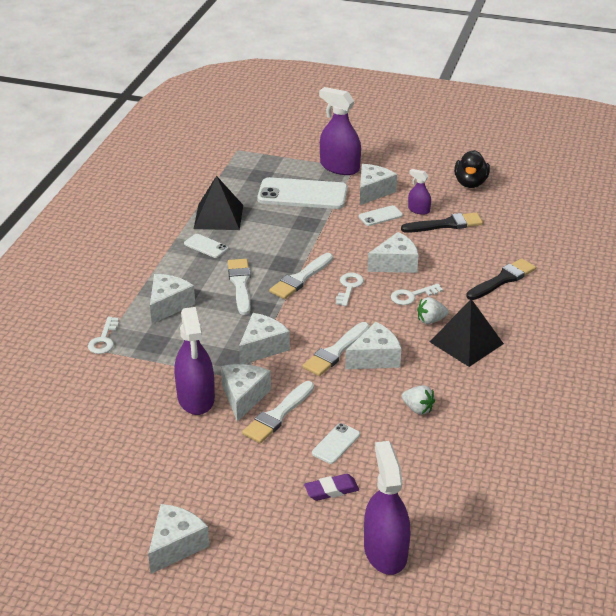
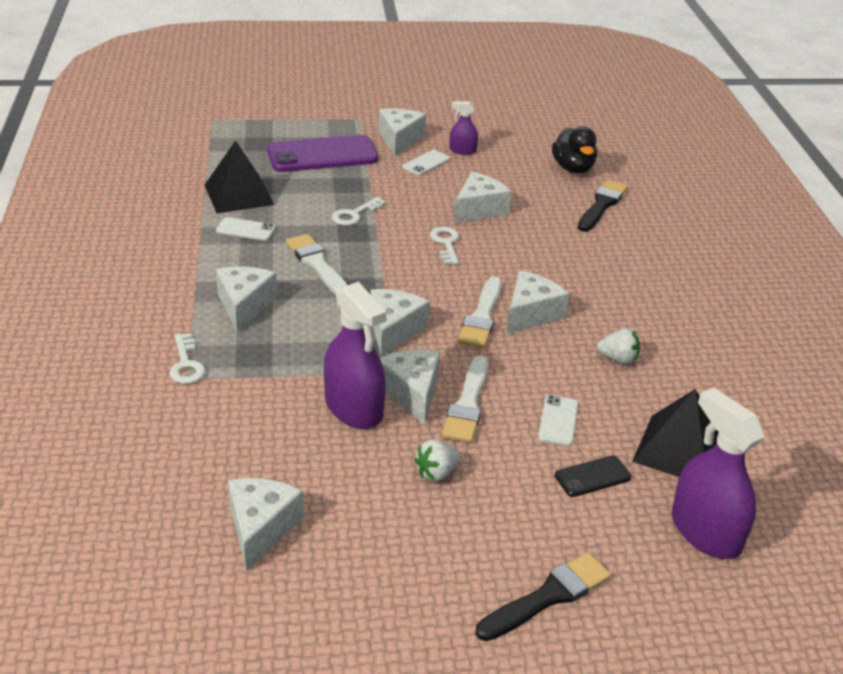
camera: 25 degrees left, 0 degrees up
(176, 545) = (455, 601): white cheese -> white cheese (261, 528)
(300, 278) = (384, 244): white brush -> none
(302, 194) = (322, 155): white phone -> purple phone
(331, 490) = (592, 476): purple eraser -> black phone
(339, 167) = (344, 120): purple spray bottle -> none
(412, 296) = (521, 239): white key -> white key (354, 214)
(430, 320) = (560, 261): white strawberry -> white strawberry (437, 473)
(446, 224) = (502, 160): black brush -> black brush (548, 596)
(466, 342) = (614, 276): black pyramid -> black pyramid (679, 450)
(470, 183) = (496, 116): black duck -> black duck (573, 168)

